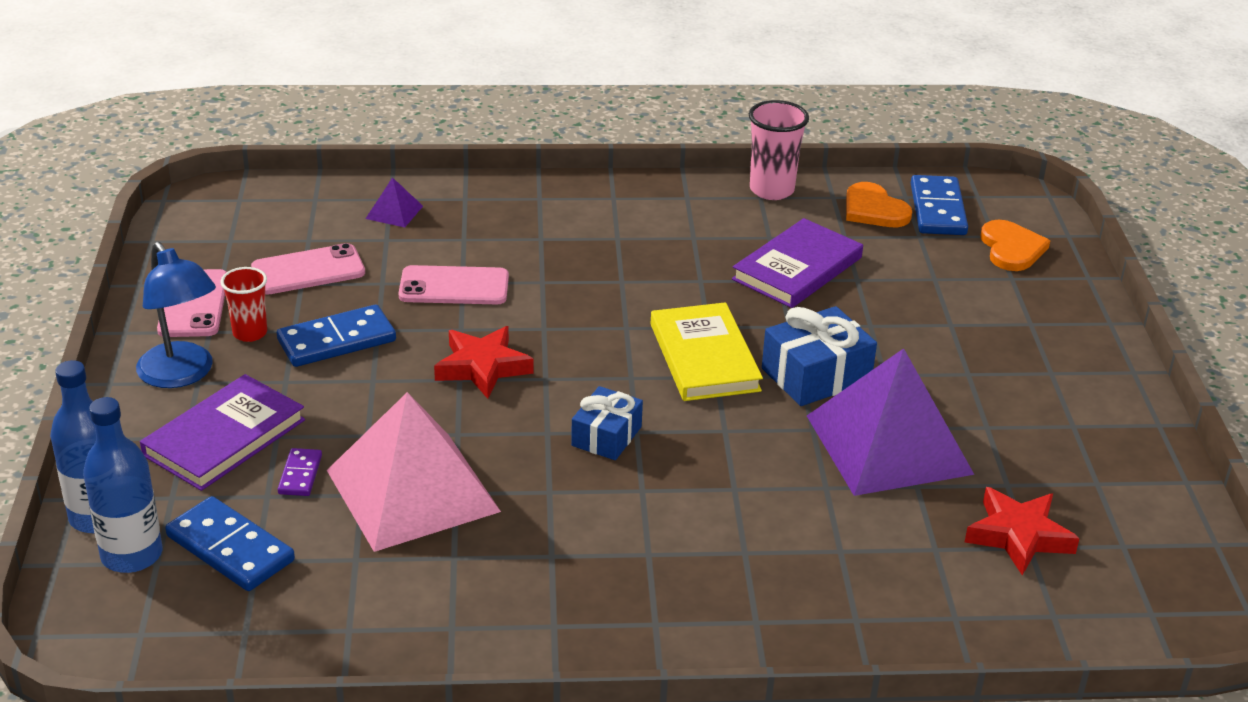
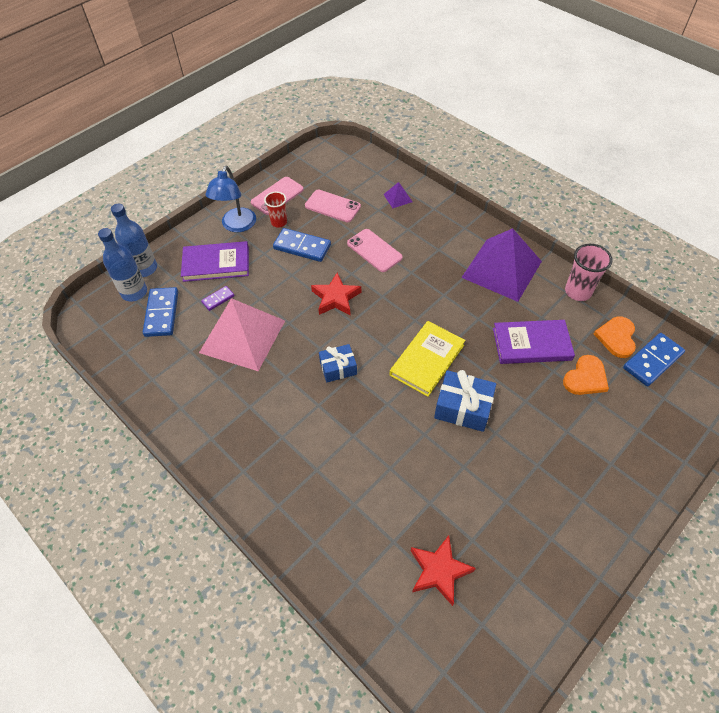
camera: 50 degrees right, 20 degrees up
(888, 444) = (446, 470): purple pyramid -> purple pyramid (501, 269)
(1011, 248) = (663, 412): orange heart -> orange heart (585, 378)

